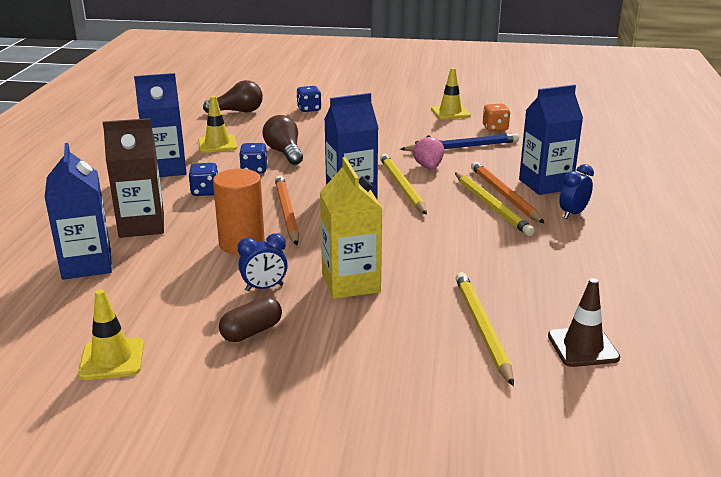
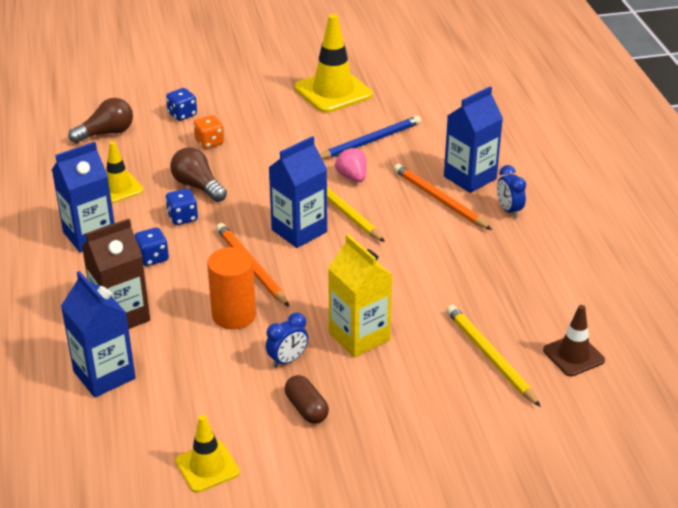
camera: 20 degrees left, 10 degrees up
(251, 331) = (306, 409): brown capsule -> brown capsule turned 60 degrees counterclockwise
(450, 112) = (333, 91): yellow traffic cone -> yellow traffic cone, size x1.72
(492, 206) = (435, 216): yellow pencil -> none
(495, 128) = (389, 107): orange dice -> orange dice (209, 142)
(573, 214) = (509, 210): blue clock -> blue clock turned 45 degrees counterclockwise

